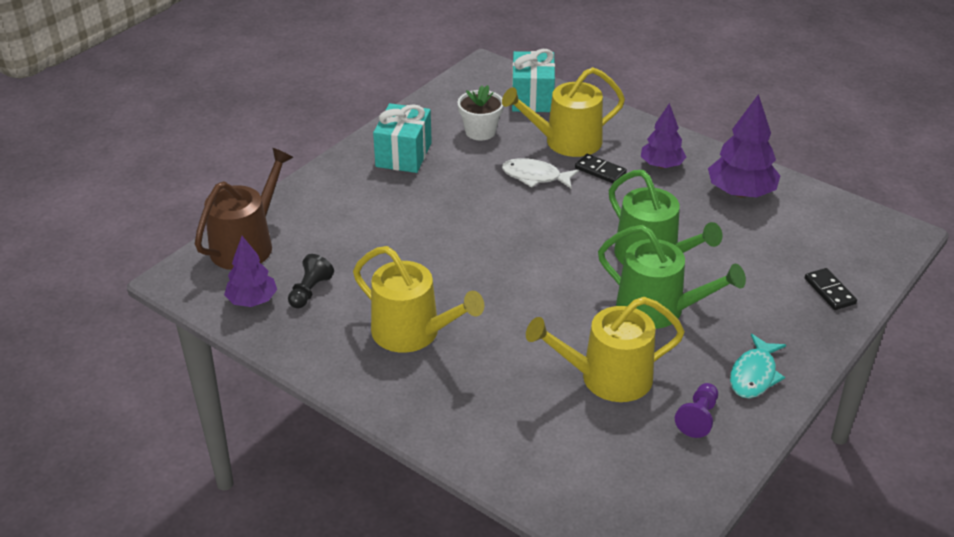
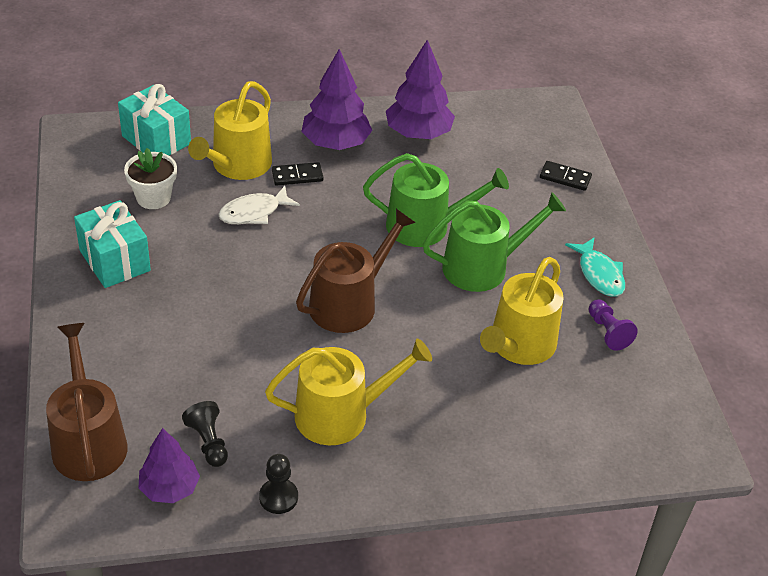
camera: 50 degrees left, 5 degrees up
(304, 351) = (278, 497): none -> black pawn
(519, 270) = (349, 303): none -> brown watering can
(661, 165) = (336, 143): purple tree -> purple tree, size x1.52

